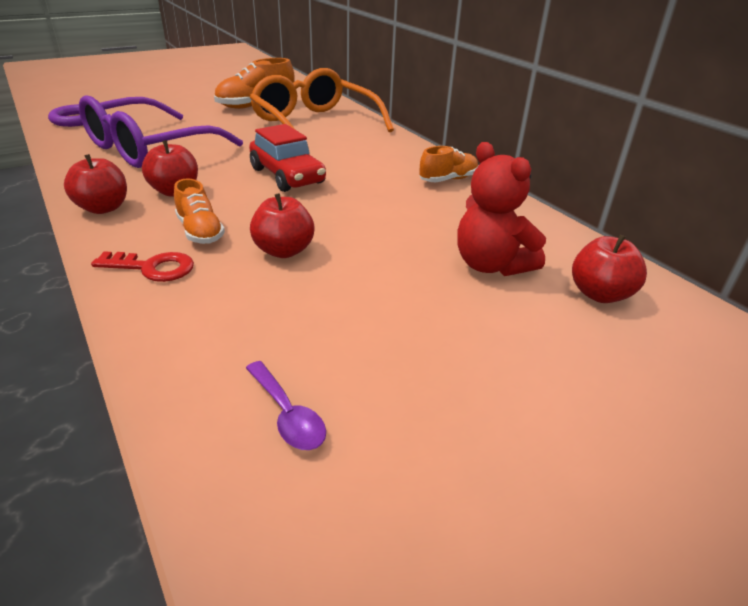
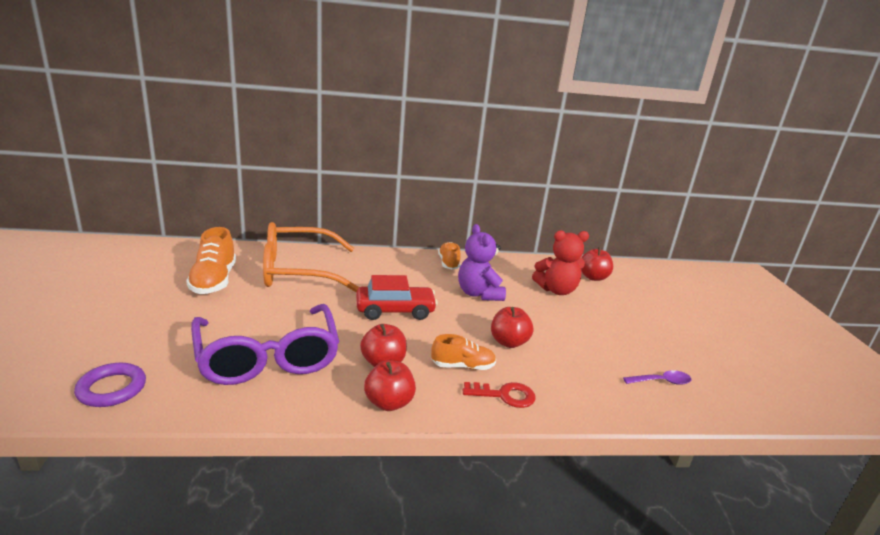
camera: 65 degrees left, 10 degrees down
(152, 268) = (504, 395): red key -> red key turned 60 degrees clockwise
(391, 211) = (479, 294): none -> purple teddy bear

